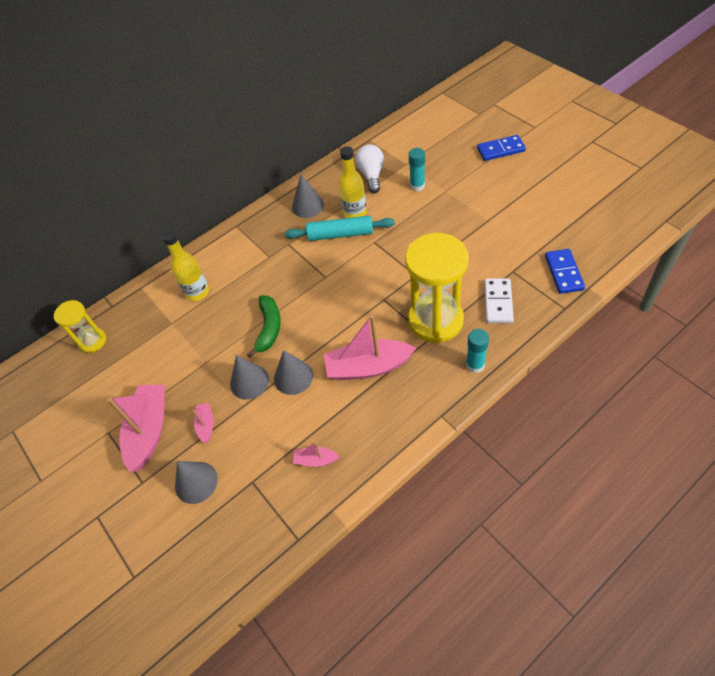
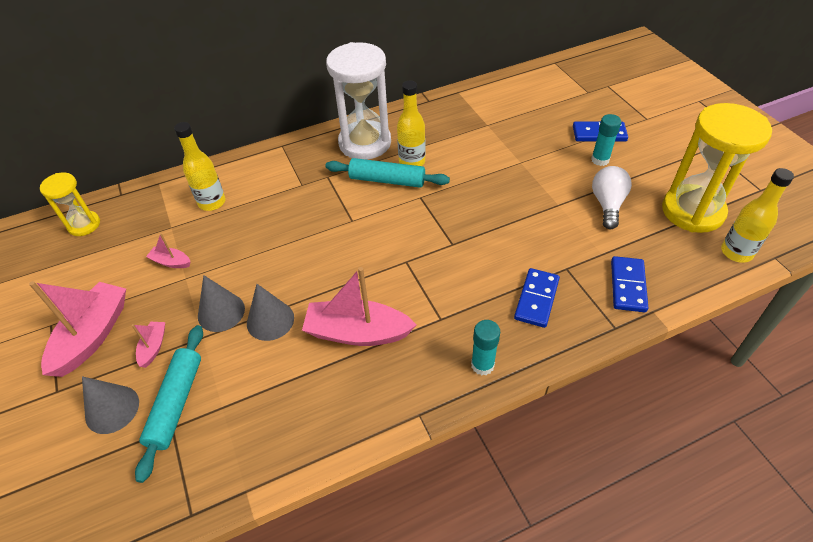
camera: 10 degrees right, 5 degrees down
(247, 463) = (176, 403): none -> turquoise rolling pin
(269, 328) = (268, 259): green banana -> none
(308, 206) = (365, 143): grey cone -> white hourglass
(315, 460) = (253, 424): pink boat -> pink boat (171, 262)
(371, 175) = (445, 128): white light bulb -> white light bulb (607, 204)
(417, 186) = (491, 150): turquoise glue stick -> turquoise glue stick (600, 160)
(435, 320) = (455, 300): yellow hourglass -> yellow hourglass (692, 211)
(498, 302) = (536, 299): white domino -> blue domino
(636, 224) = (736, 252): none -> yellow bottle

